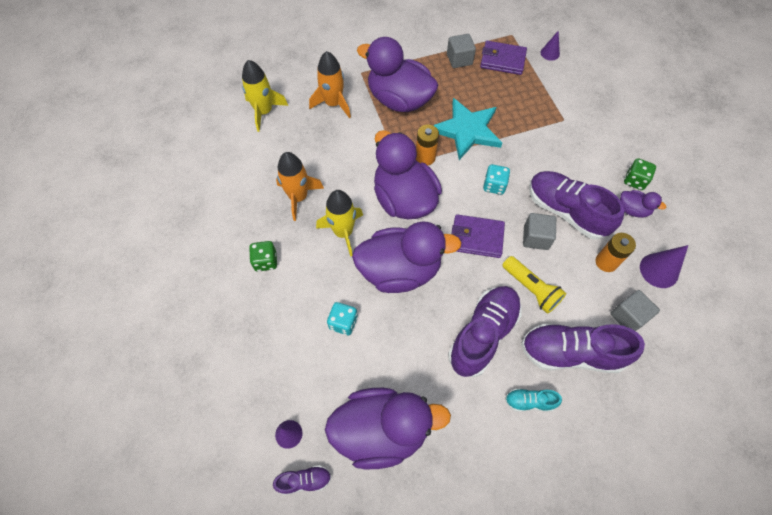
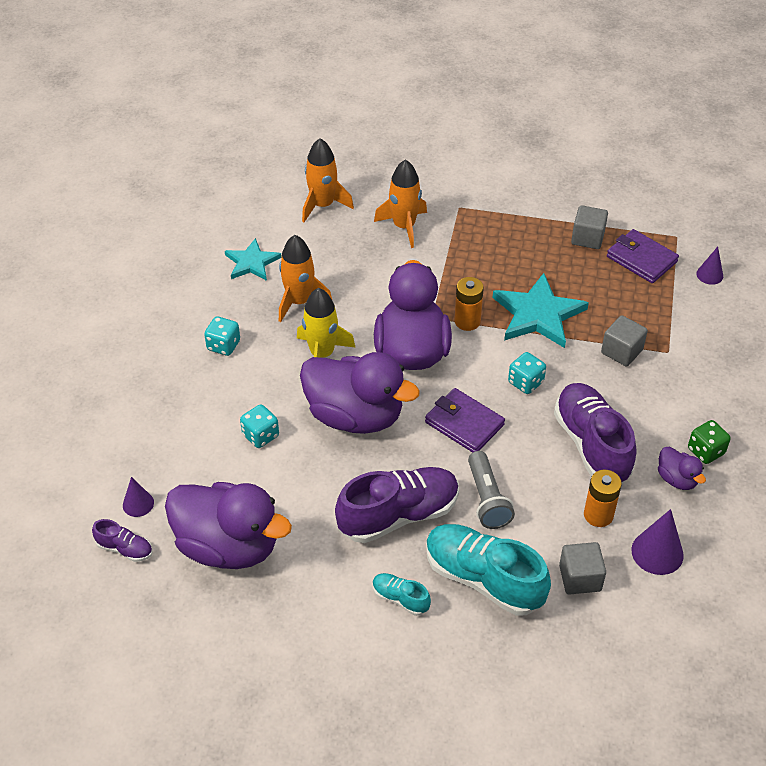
camera: 30 degrees right, 15 degrees down
(242, 182) = (252, 262): none -> turquoise star
(264, 112) = (323, 205): yellow rocket -> orange rocket
(265, 261) = (223, 345): green dice -> turquoise dice
(399, 100) = (482, 252): purple duck -> none
(531, 289) = (487, 499): yellow flashlight -> grey flashlight
(536, 237) = (533, 454): grey cube -> grey cube (621, 351)
(571, 353) = (483, 579): purple shoe -> turquoise shoe

